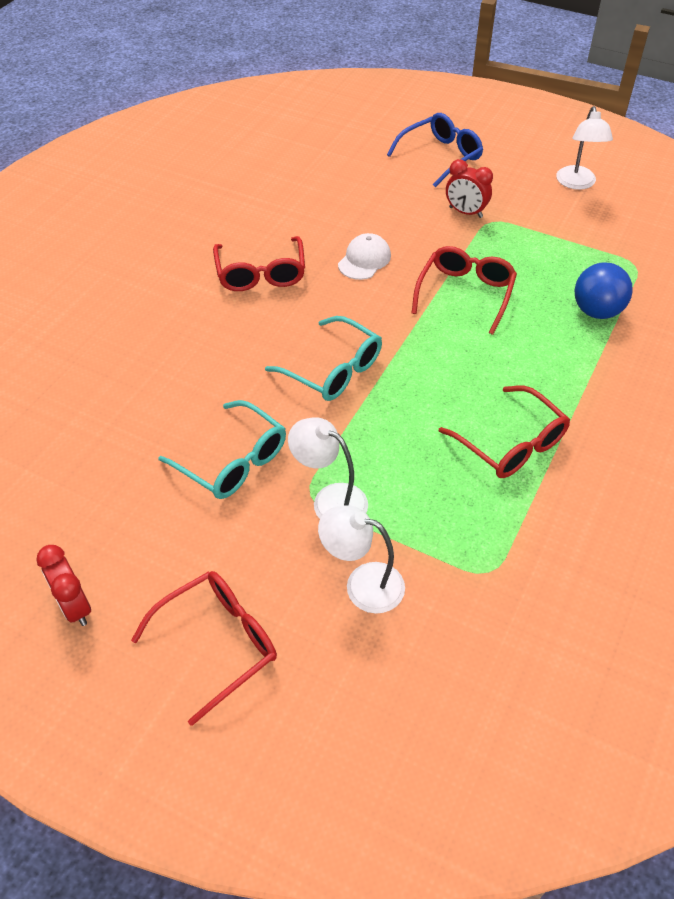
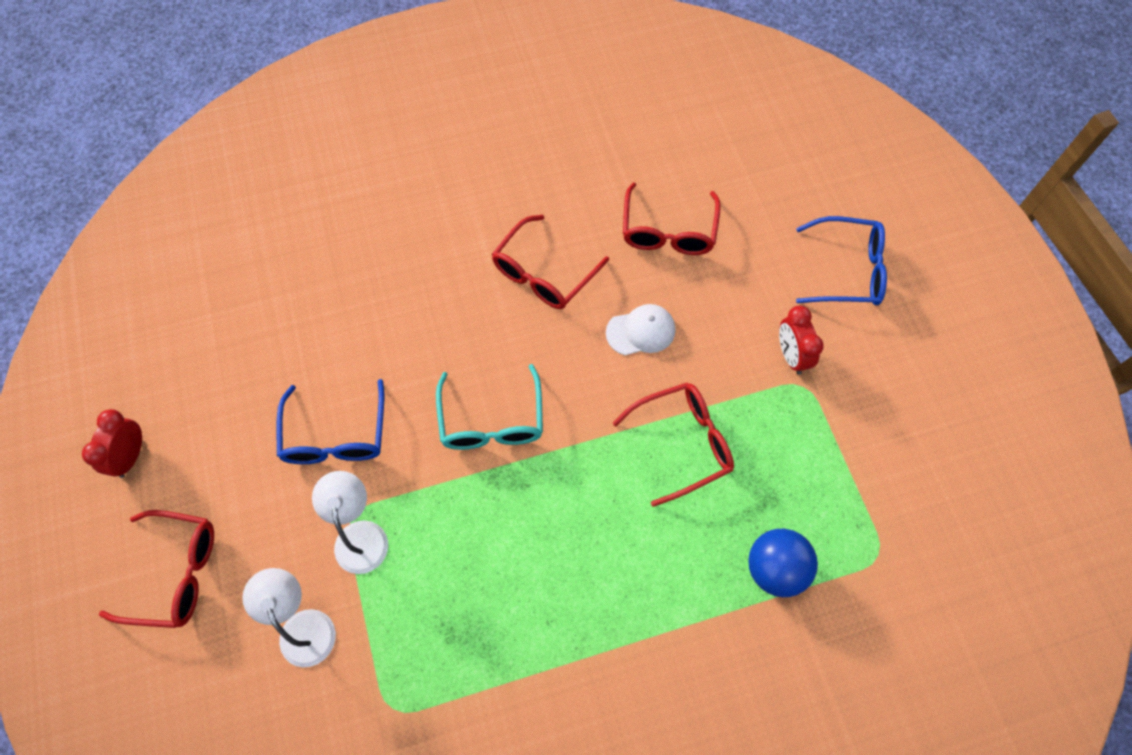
camera: 45 degrees right, 15 degrees up
(232, 460) = (335, 434): turquoise glasses -> blue glasses
(510, 443) = (541, 620): red glasses -> red glasses (668, 230)
(577, 183) = (944, 414): white lamp -> none

